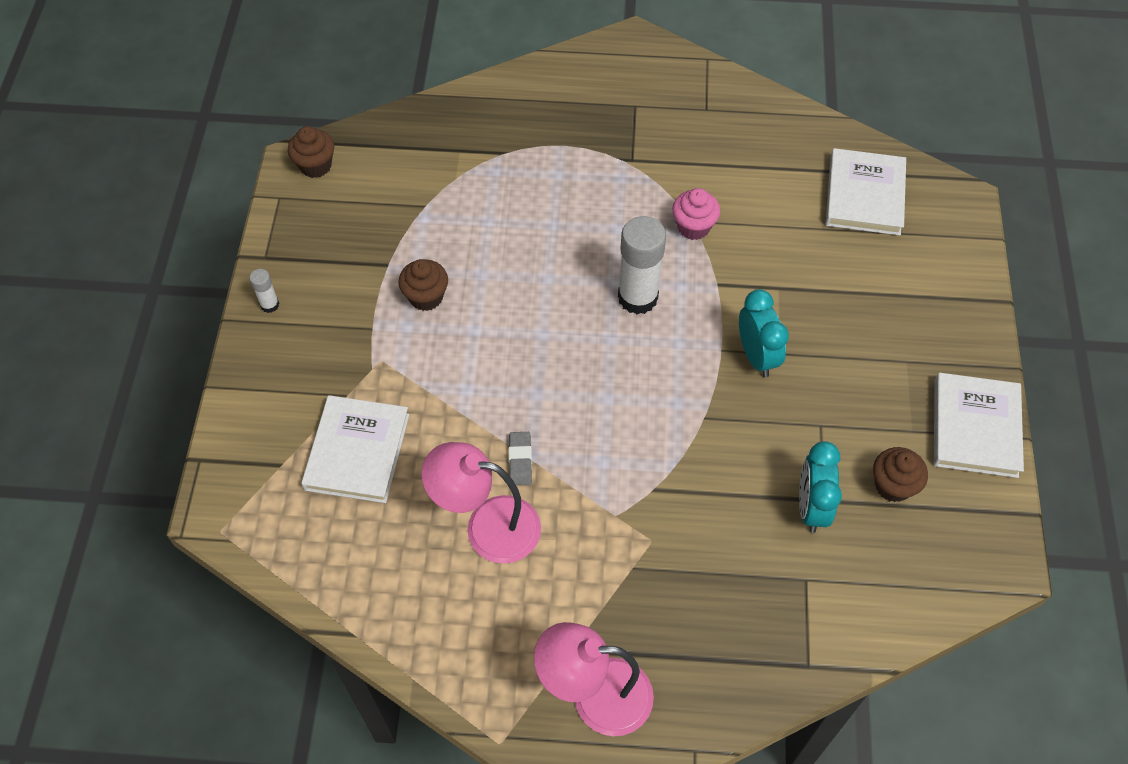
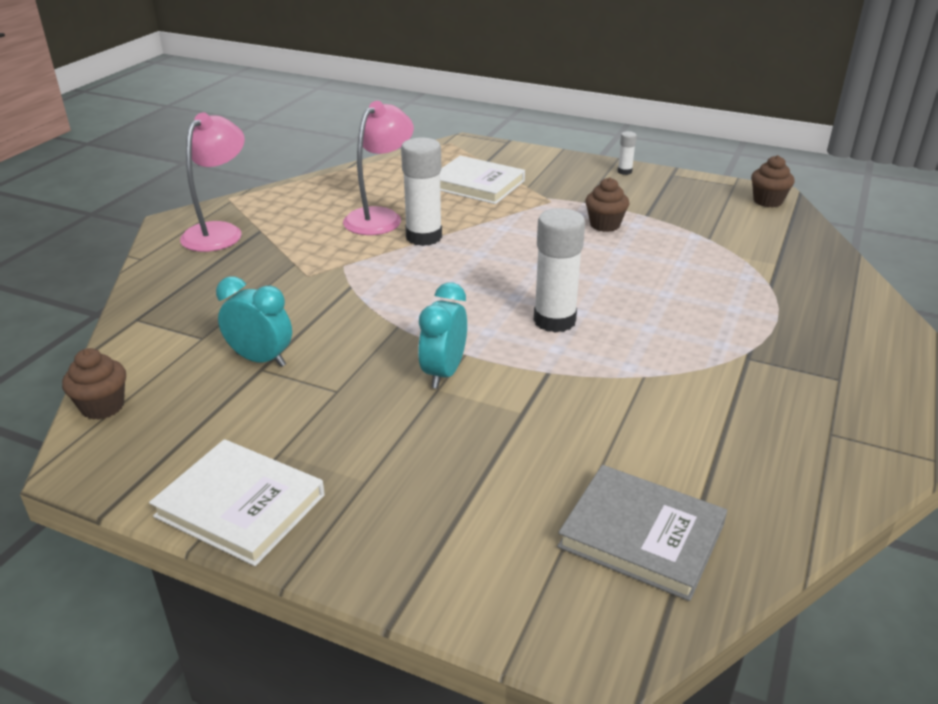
camera: 110 degrees right, 25 degrees down
(520, 460) = (424, 237): grey eraser -> white glue stick
(693, 227) = (634, 375): pink cupcake -> none
(756, 356) = (443, 373): turquoise clock -> turquoise clock turned 105 degrees clockwise
(864, 195) = (641, 535): white book -> grey book
(893, 485) = (234, 416): brown cupcake -> brown cupcake (103, 406)

